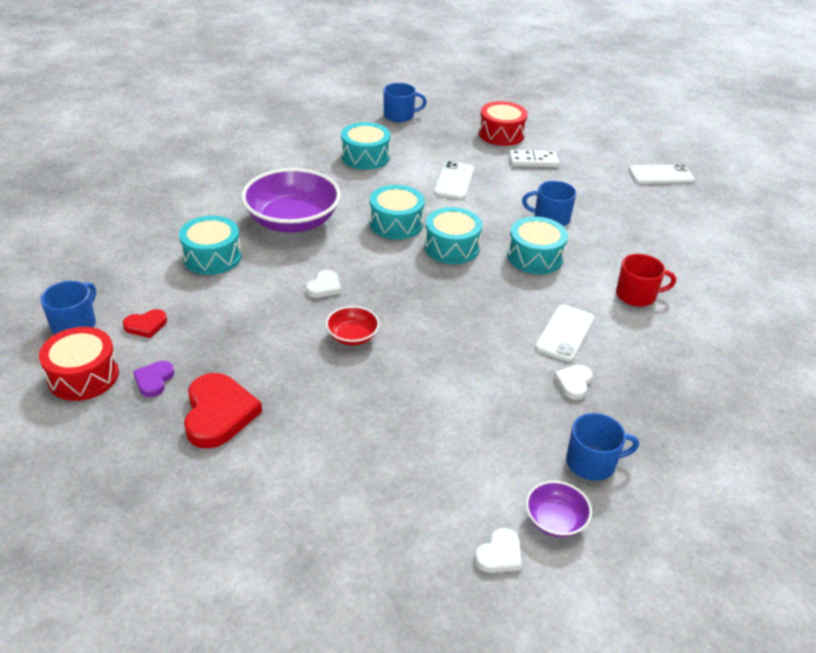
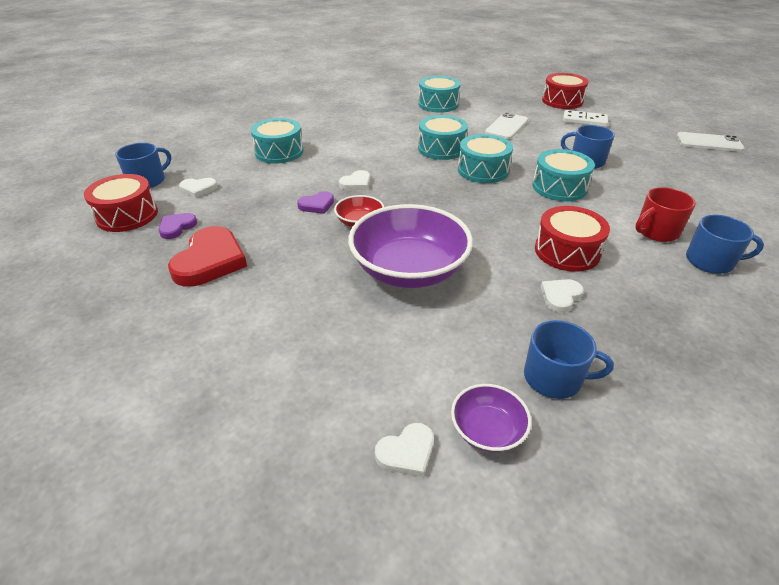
camera: 20 degrees right, 0 degrees up
(146, 325) = (198, 189): red heart -> white heart
(292, 221) = (356, 137): purple bowl -> purple bowl (409, 270)
(295, 323) = (317, 205): none -> purple heart
(399, 115) = (479, 82): blue mug -> blue mug (710, 261)
(565, 333) = (567, 251): white phone -> red drum
(637, 295) = (656, 231): red mug -> red mug turned 135 degrees clockwise

